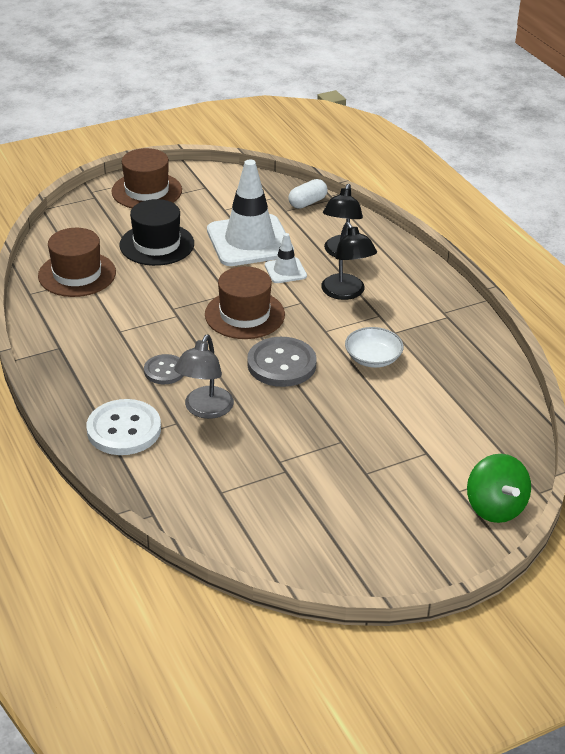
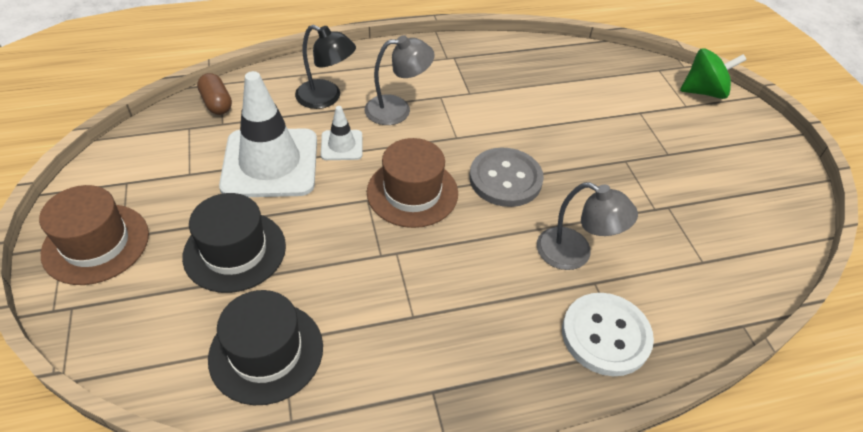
camera: 80 degrees left, 10 degrees up
(77, 274) = (266, 352): brown hat -> black hat
(164, 371) = (501, 280): grey button -> none
(307, 202) = (217, 103): white capsule -> brown capsule
(347, 293) = (397, 109): black lamp -> grey lamp
(373, 358) = (506, 115): white bowl -> none

